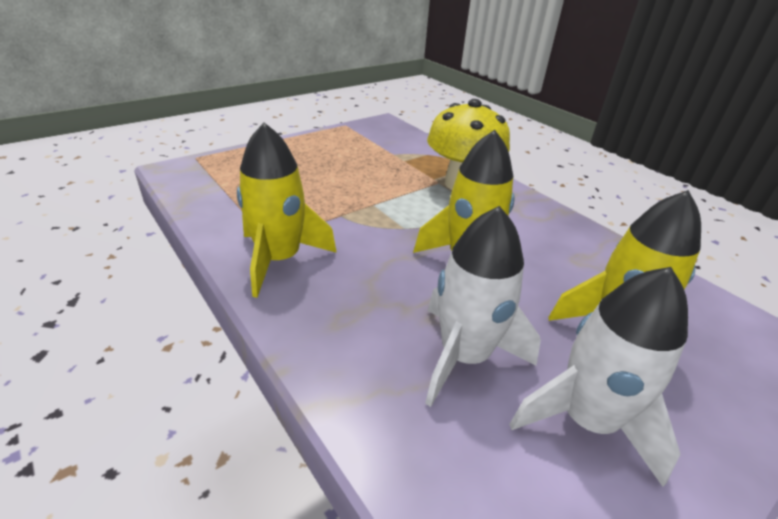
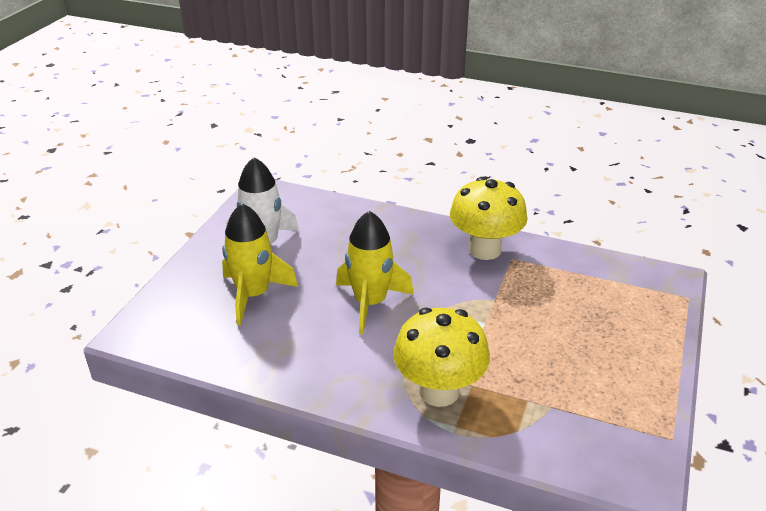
camera: 150 degrees right, 0 degrees up
(279, 259) = (485, 250): yellow rocket -> yellow mushroom
(464, 356) = (334, 247): white rocket -> none

